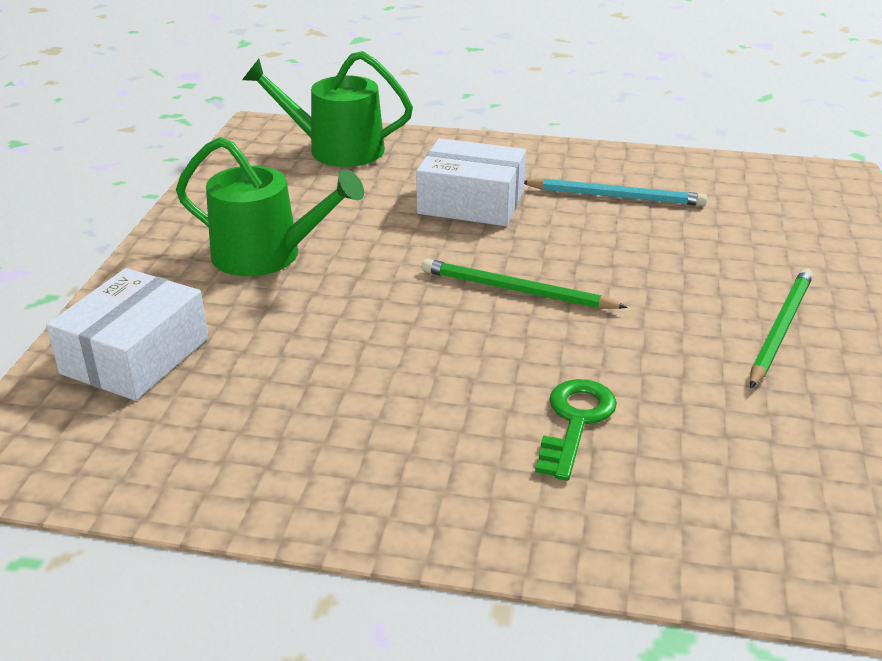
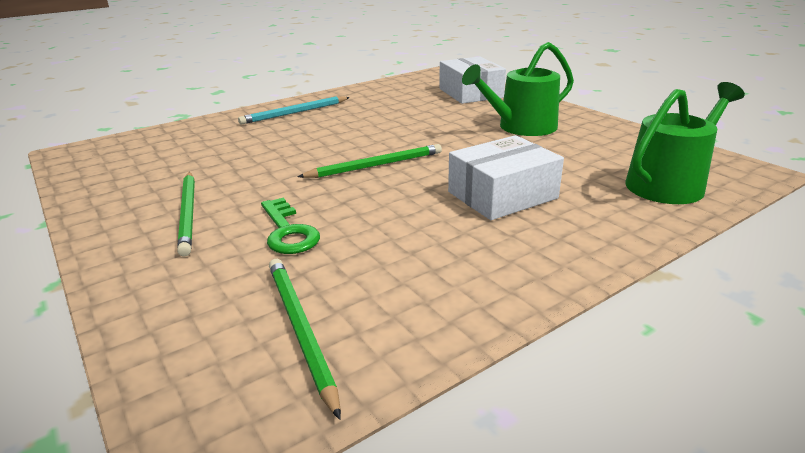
camera: 135 degrees right, 5 degrees down
(575, 422) = (270, 138): green key -> green key (288, 232)
(616, 196) = (419, 255): turquoise pencil -> turquoise pencil (294, 113)
(749, 195) = (300, 329): none -> green pencil

